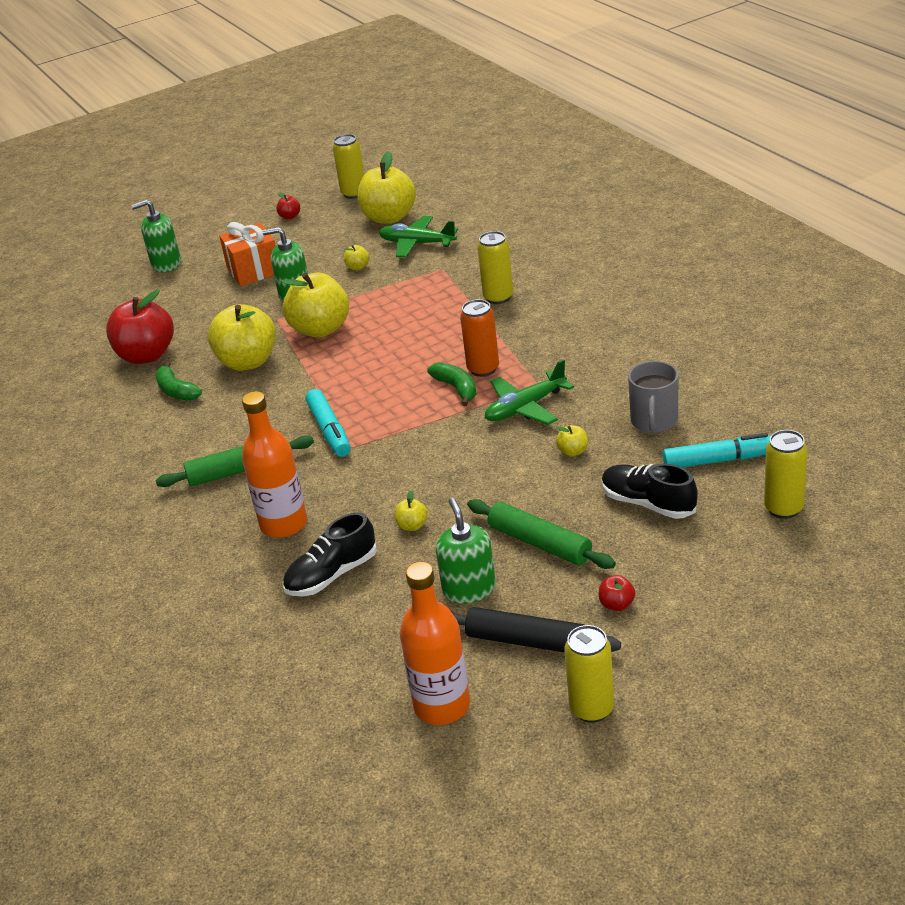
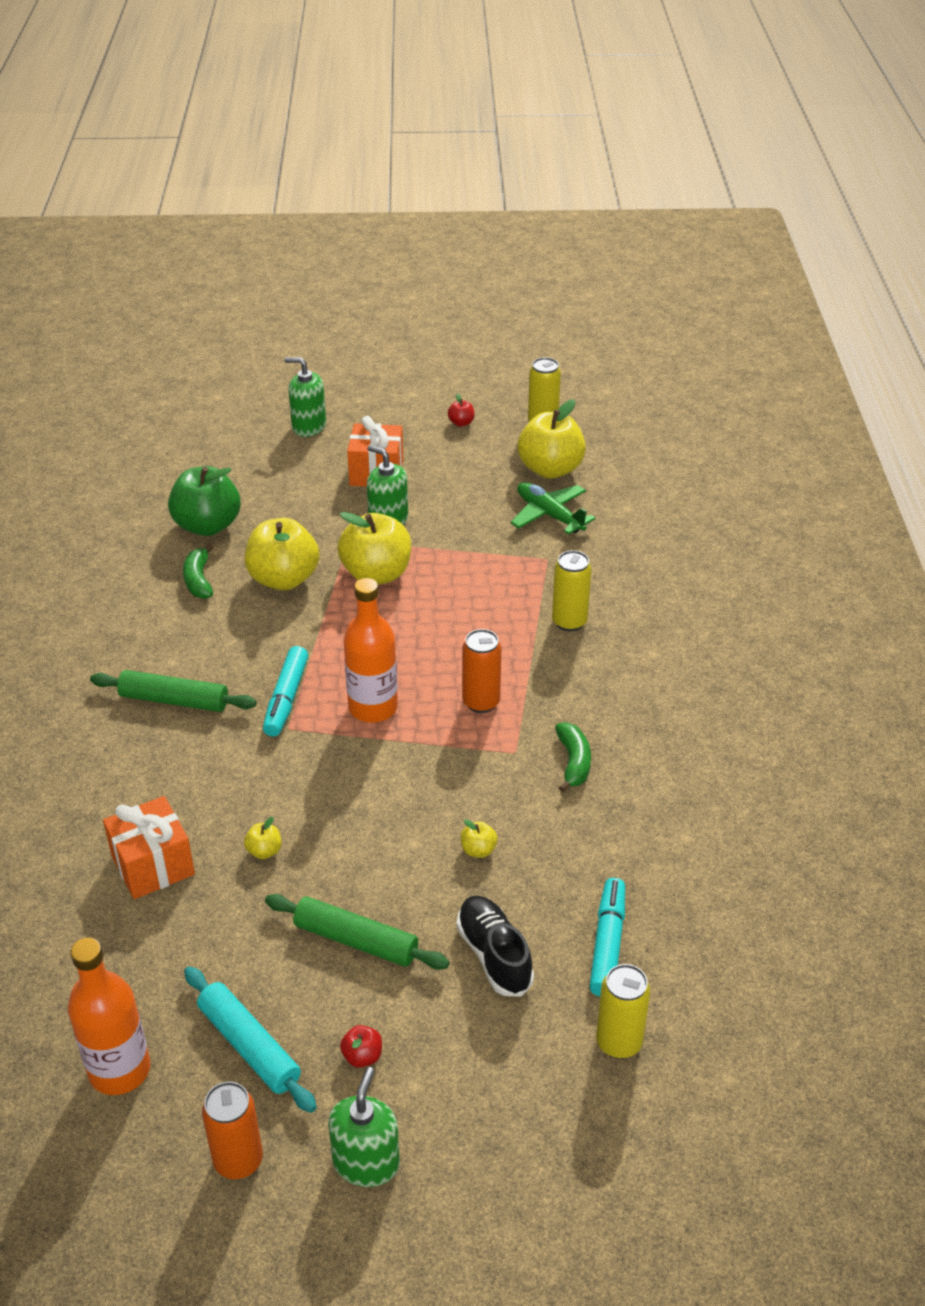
camera: 25 degrees right, 5 degrees up
(146, 355) = (207, 526): red apple -> green apple
(284, 524) = (161, 783): orange bottle -> orange bottle (373, 708)
(332, 575) = (153, 865): black shoe -> orange gift
(357, 267) = (471, 516): yellow apple -> none
(456, 388) = (437, 712): green banana -> green banana (573, 762)
(469, 589) = (251, 954): green soap dispenser -> green soap dispenser (366, 1162)
(525, 407) = (480, 771): green plane -> none
(527, 641) = (249, 1046): black rolling pin -> turquoise rolling pin
(539, 543) = (356, 940): green rolling pin -> green rolling pin turned 45 degrees counterclockwise
(592, 709) = (238, 1160): yellow can -> orange can
(654, 421) = (586, 858): grey mug -> none
(718, 460) = (607, 944): turquoise marker -> turquoise marker turned 105 degrees counterclockwise

